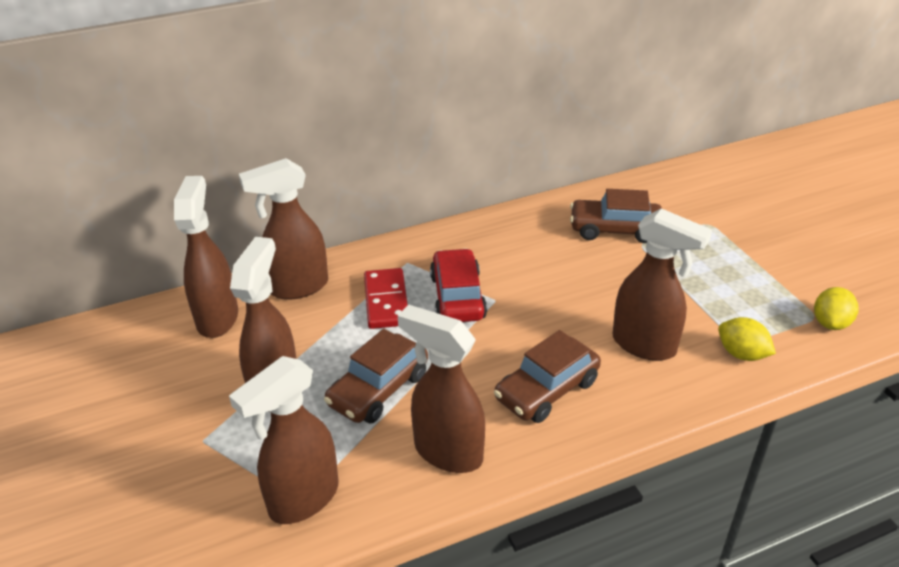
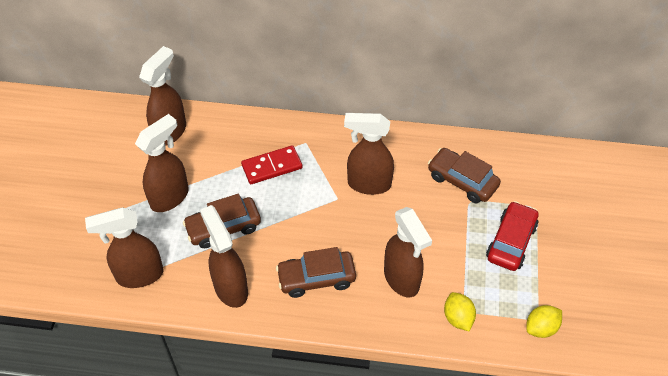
camera: 30 degrees right, 15 degrees up
(297, 287) = (228, 130): brown spray bottle -> brown spray bottle (368, 184)
(386, 301) = (272, 167): red domino -> red domino turned 45 degrees clockwise
(457, 297) = (316, 184): red car -> red car (511, 242)

